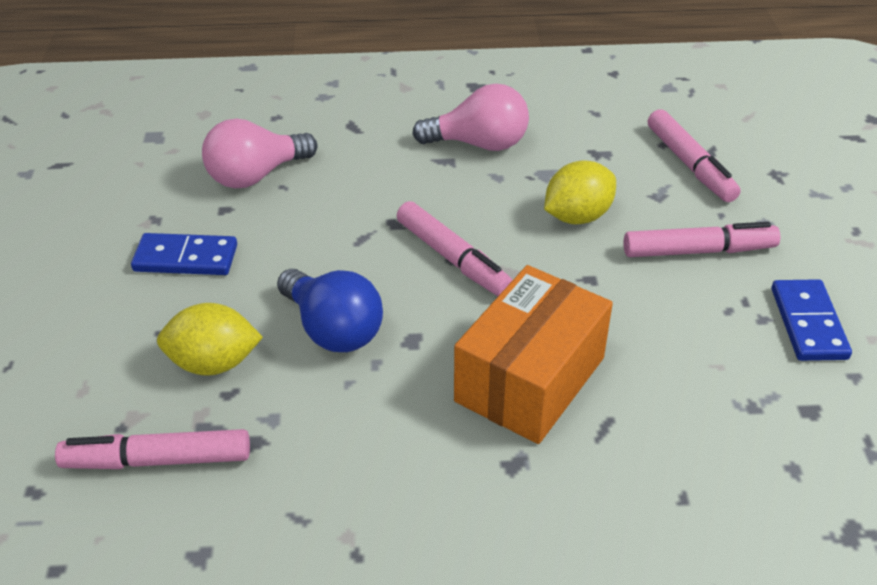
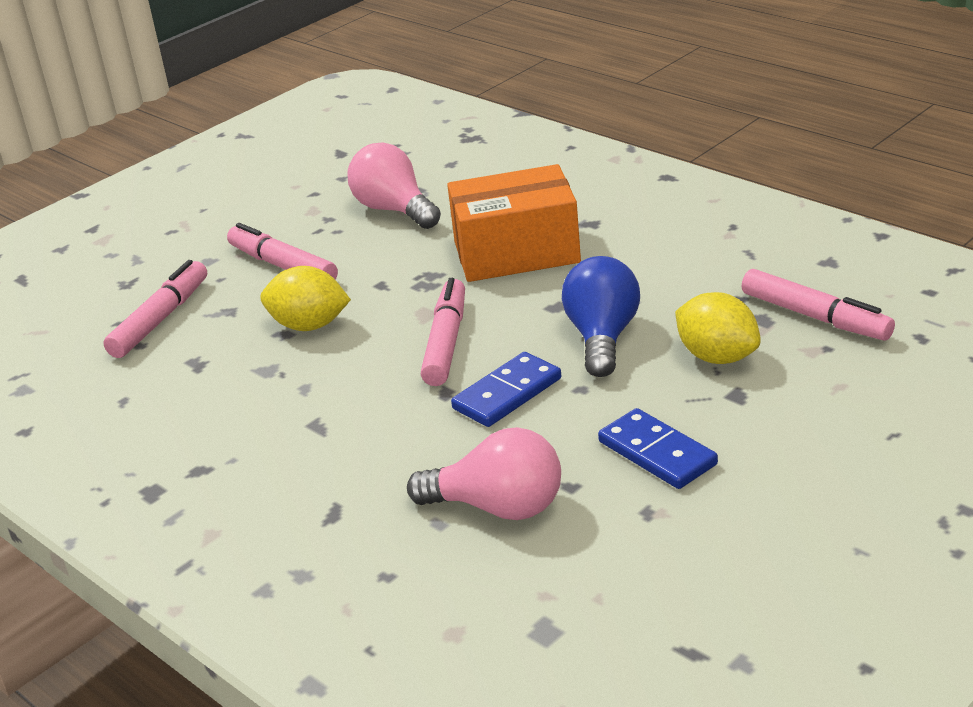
camera: 130 degrees left, 10 degrees down
(479, 144) = (263, 425): pink light bulb -> pink light bulb (394, 210)
(808, 323) = (310, 205): blue domino -> blue domino (507, 394)

